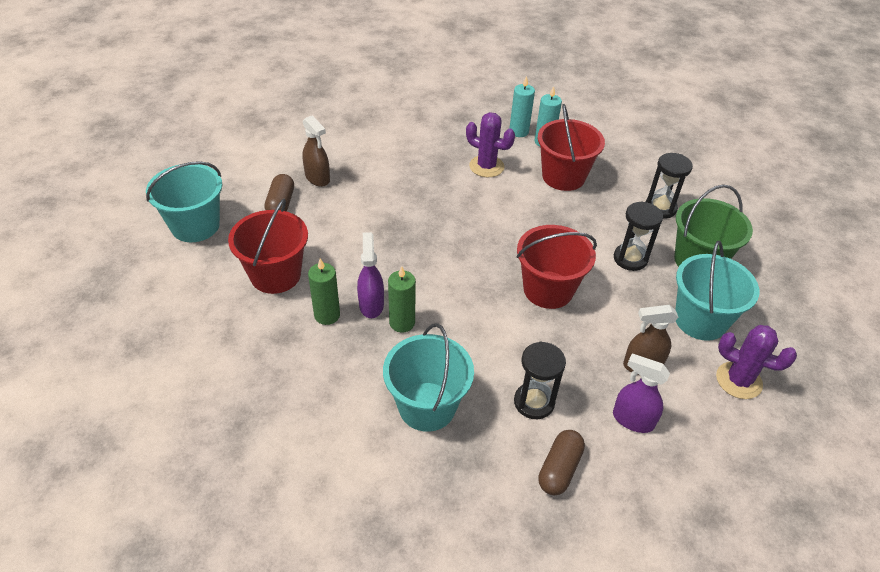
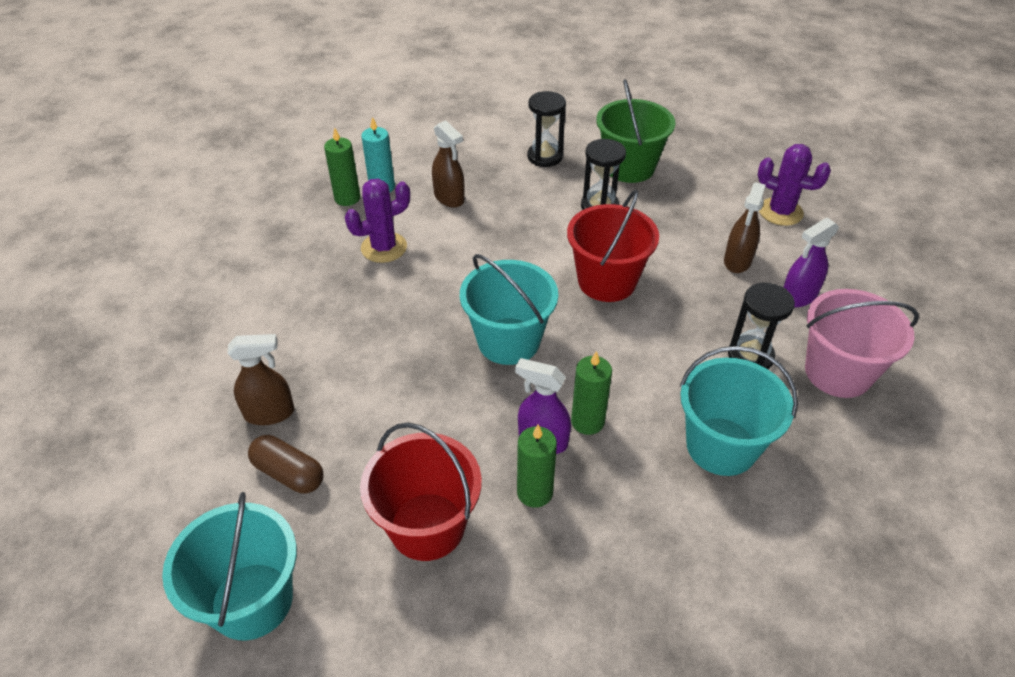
camera: 60 degrees left, 0 degrees up
(519, 131) = (347, 198): turquoise candle -> green candle
(559, 469) = (837, 372): brown capsule -> pink bucket
(563, 176) = (449, 198): red bucket -> brown spray bottle
(700, 320) = (701, 200): turquoise bucket -> turquoise bucket (508, 341)
(738, 380) = (780, 212): purple cactus -> purple cactus turned 60 degrees clockwise

